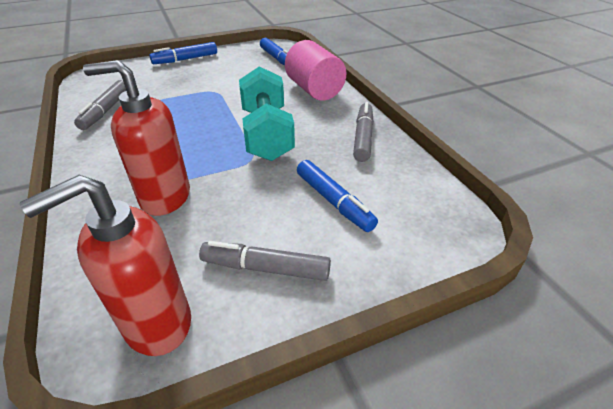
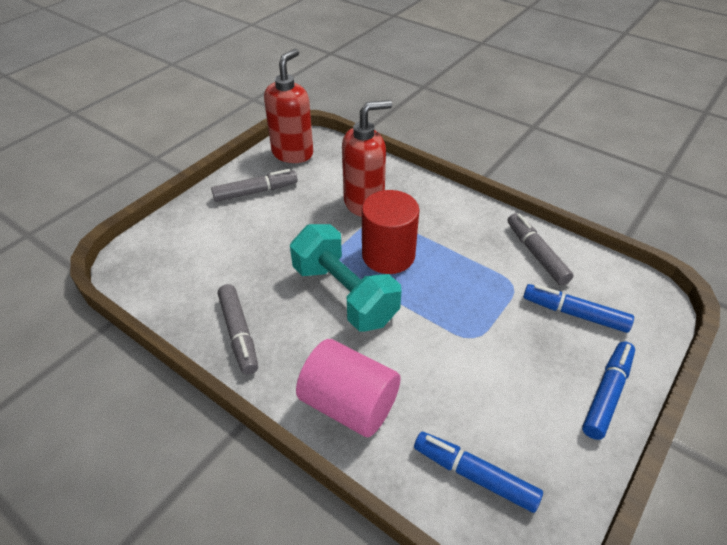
camera: 150 degrees right, 5 degrees up
(204, 146) = (388, 255): none -> red cylinder
(334, 201) = (235, 248): blue marker -> blue marker (574, 313)

